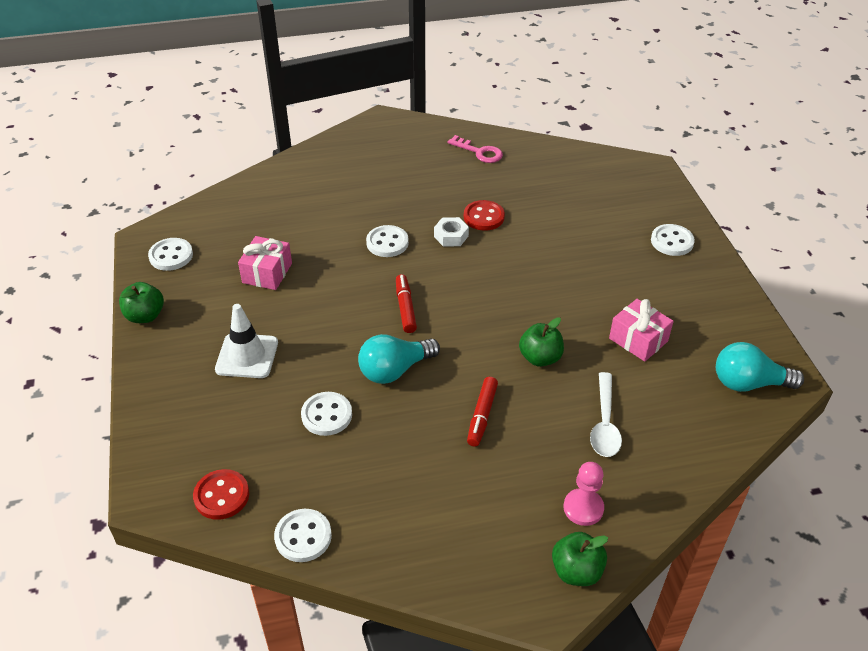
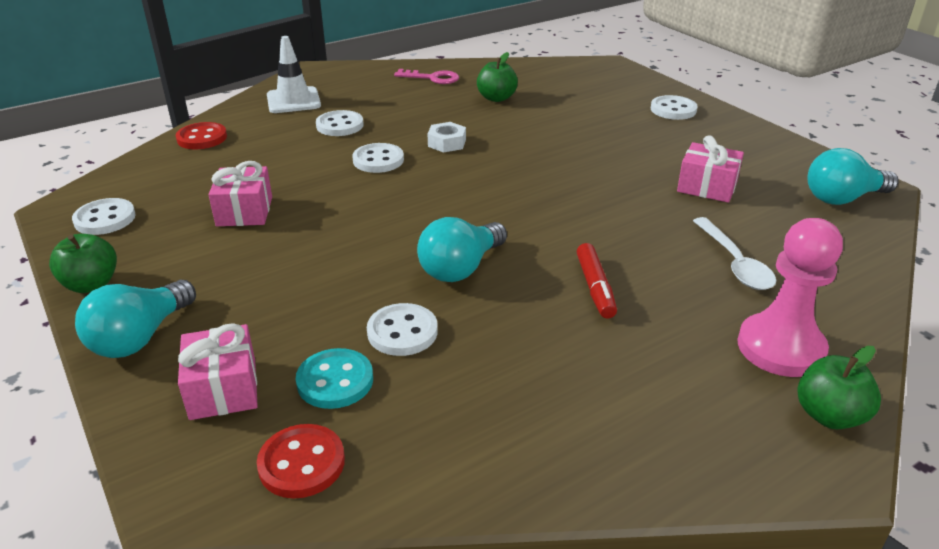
camera: 20 degrees left, 10 degrees down
(161, 370) = (140, 337): none -> turquoise light bulb
(197, 427) = (223, 389): none -> pink gift
(247, 356) = (259, 295): white traffic cone -> white traffic cone (293, 101)
(266, 442) = (335, 381): none -> turquoise button
(303, 537) = (452, 481): white button -> white button (340, 125)
(405, 308) = (436, 210): red marker -> none
(483, 217) = (471, 123): red button -> red button (202, 138)
(540, 358) = (619, 222): green apple -> green apple (496, 98)
(583, 508) = (780, 348): pink pawn -> pink pawn, size x1.60

